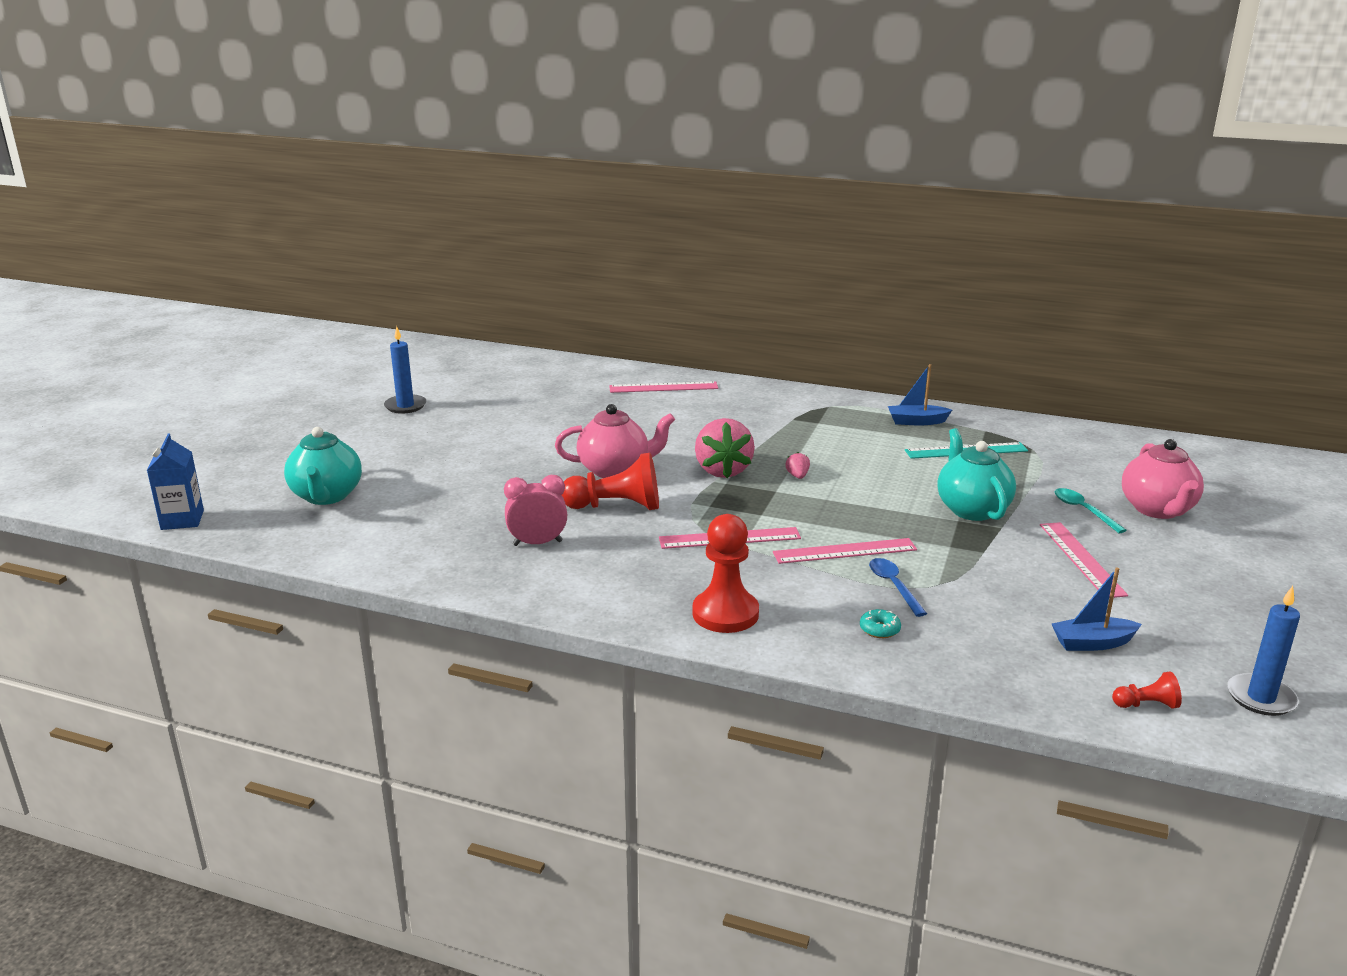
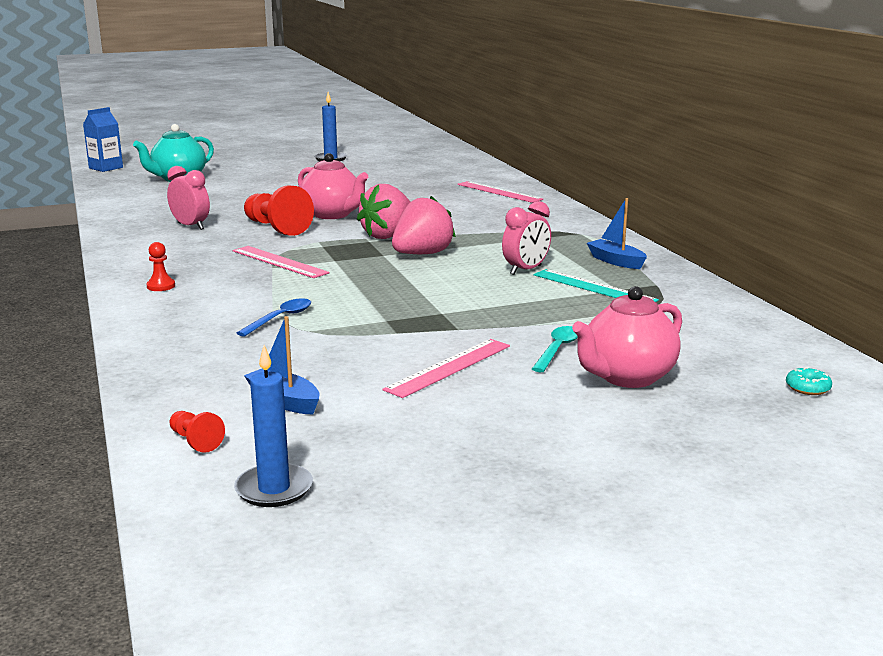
camera: 50 degrees right, 5 degrees down
(725, 614) = (161, 286): red pawn -> red pawn, size x0.48
(797, 476) = (422, 254): pink strawberry -> pink strawberry, size x2.42
(844, 551) = (316, 293): pink ruler -> none
(879, 629) = (200, 329): turquoise donut -> turquoise donut (807, 388)
(894, 456) = (526, 270): none -> pink clock
(971, 509) = (473, 312): turquoise teapot -> none

